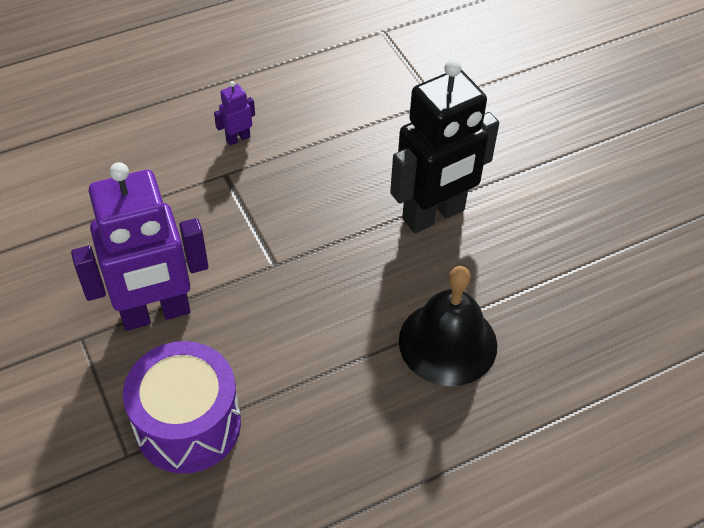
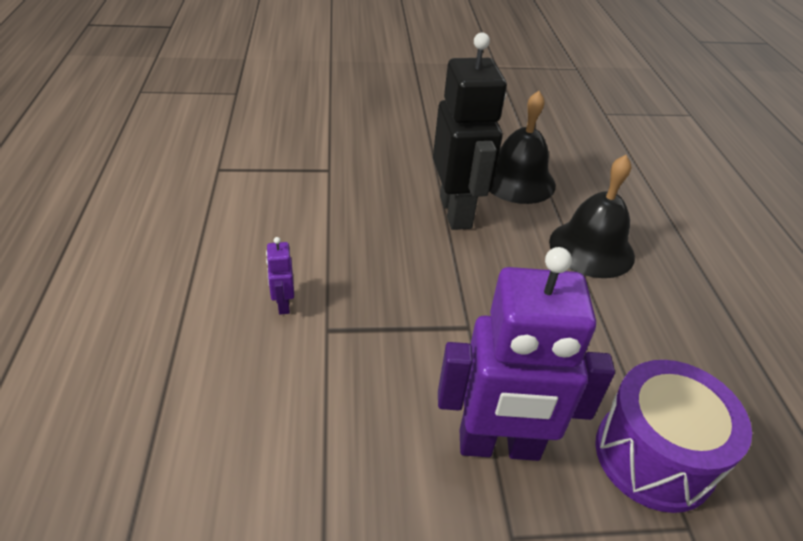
camera: 70 degrees left, 10 degrees down
(156, 313) = (499, 446): purple robot -> purple robot turned 90 degrees clockwise
(530, 254) = (518, 180): none -> black bell

